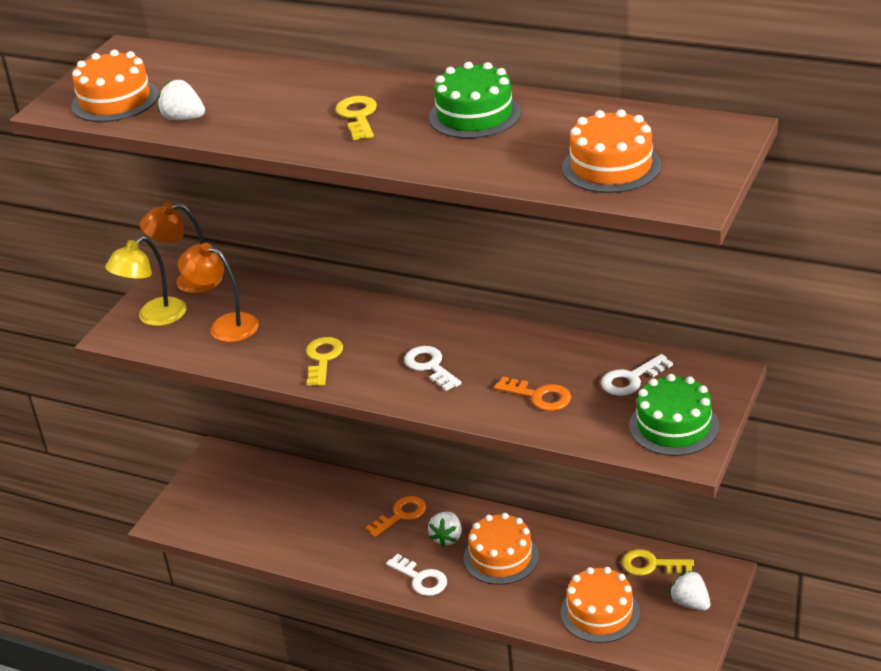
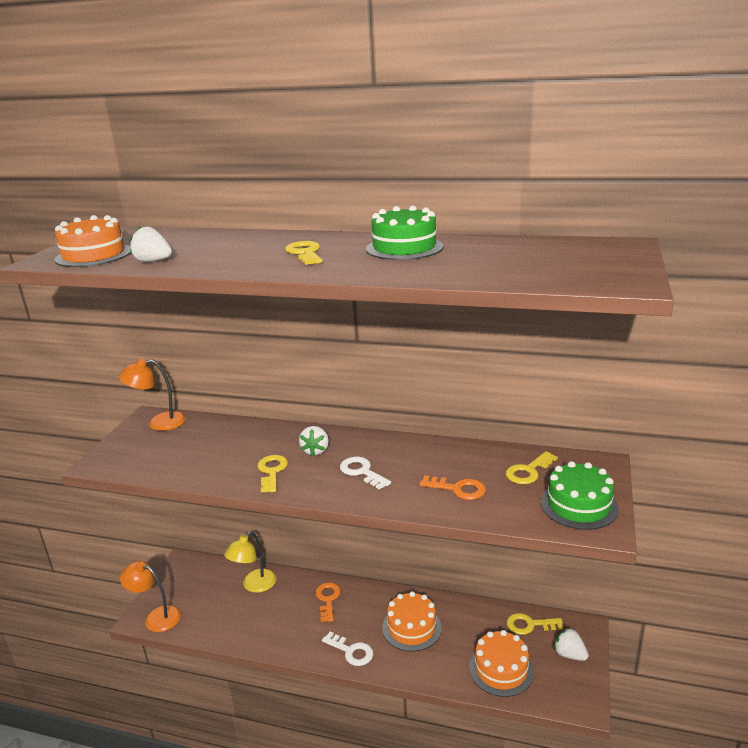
camera: 10 degrees left, 10 degrees down
(154, 317) = (130, 449): yellow lamp -> yellow lamp (254, 585)
(225, 325) = (189, 452): orange lamp -> orange lamp (156, 617)
(401, 515) = (328, 599): orange key -> orange key turned 45 degrees counterclockwise
(447, 537) = (366, 615): white strawberry -> white strawberry (315, 450)
(611, 166) = (541, 268): orange cake -> none
(631, 379) = (528, 471): white key -> yellow key

